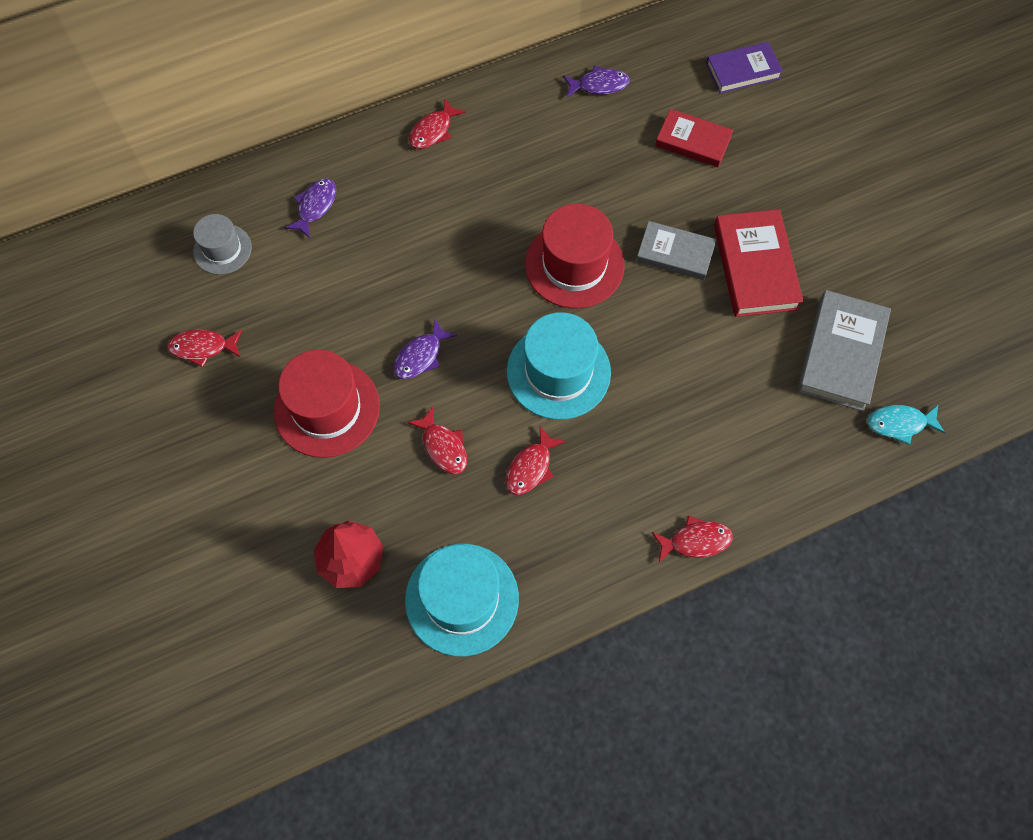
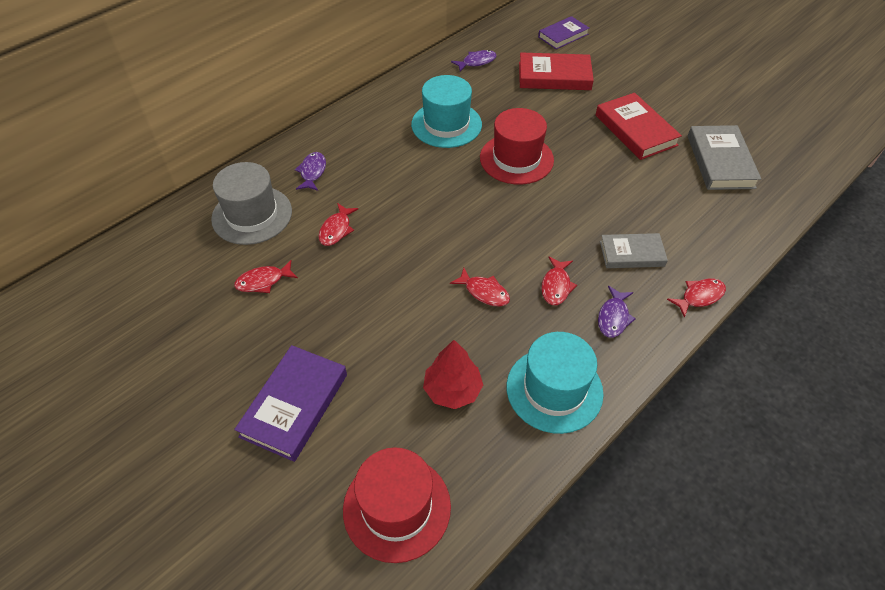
camera: 20 degrees left, 15 degrees down
(180, 517) = (294, 405): none -> purple book
(222, 249) = (252, 215): grey hat -> grey hat, size x1.70
(327, 408) = (382, 293): red hat -> red hat (397, 507)
(420, 356) = (437, 240): purple fish -> purple fish (613, 317)
(433, 131) = (377, 110): red fish -> red fish (336, 230)
(558, 372) = (541, 222): turquoise hat -> turquoise hat (446, 124)
(675, 253) = (580, 136): grey book -> grey book (632, 254)
(693, 141) = (554, 76): red book -> red book, size x1.51
(899, 424) = (783, 189): turquoise fish -> none

